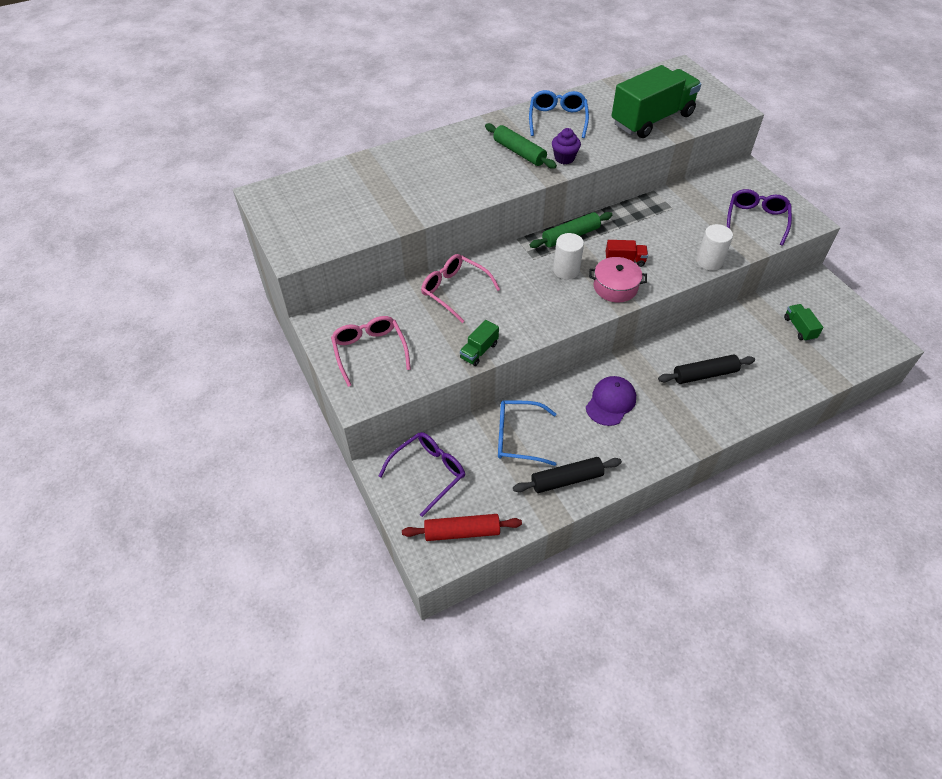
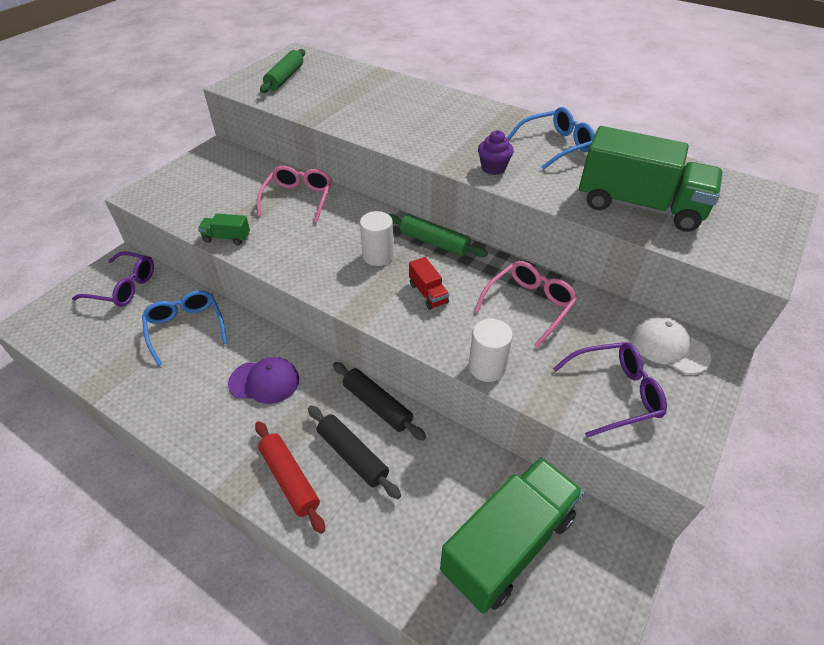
camera: 60 degrees right, 5 degrees down
(369, 351) = (196, 182): pink glasses -> pink glasses (529, 305)
(462, 532) = (62, 330): red rolling pin -> red rolling pin (289, 479)
(519, 152) = (473, 140): green rolling pin -> green rolling pin (285, 78)
(566, 480) = (144, 381): black rolling pin -> black rolling pin (377, 405)
(615, 287) = (378, 299): pink pot -> none
(732, 182) = (669, 346): none -> white cap
(799, 328) = (508, 544): green truck -> green truck, size x2.38

